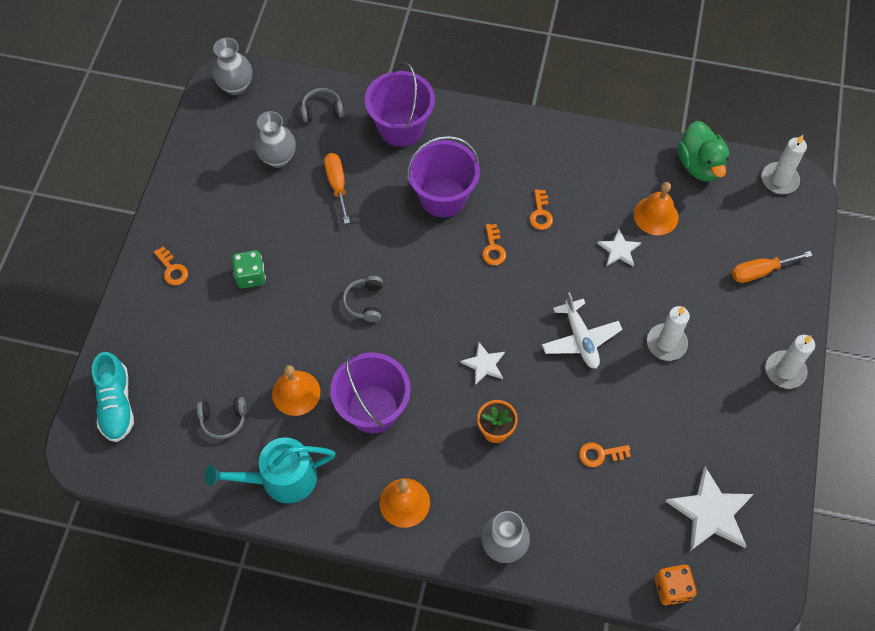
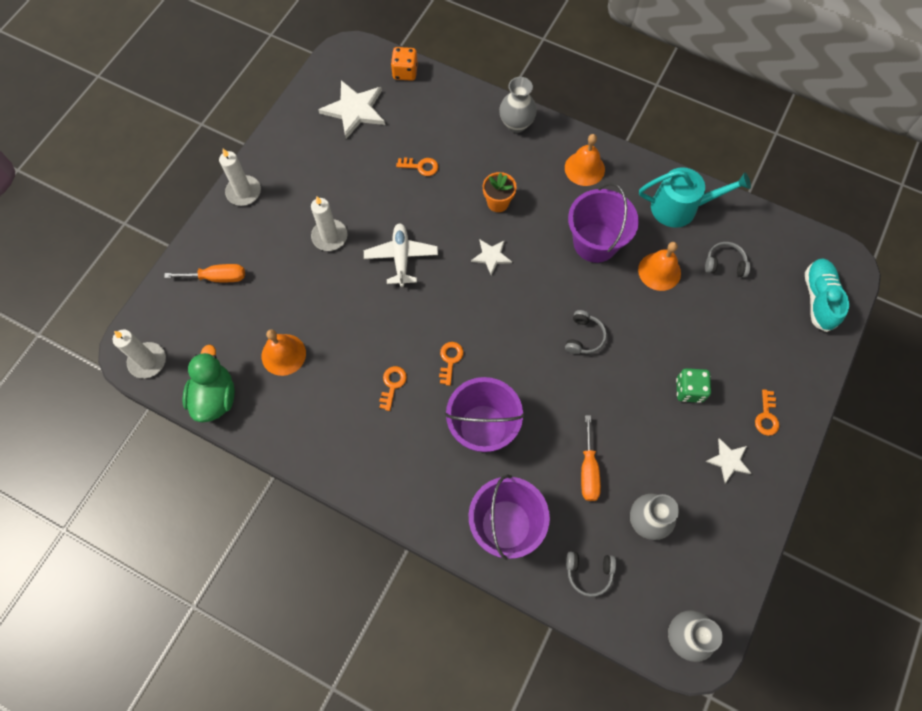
camera: 165 degrees left, 5 degrees up
(172, 269) = (766, 416): orange key -> orange key turned 150 degrees counterclockwise
(619, 250) = (333, 329): white star -> white star (728, 460)

